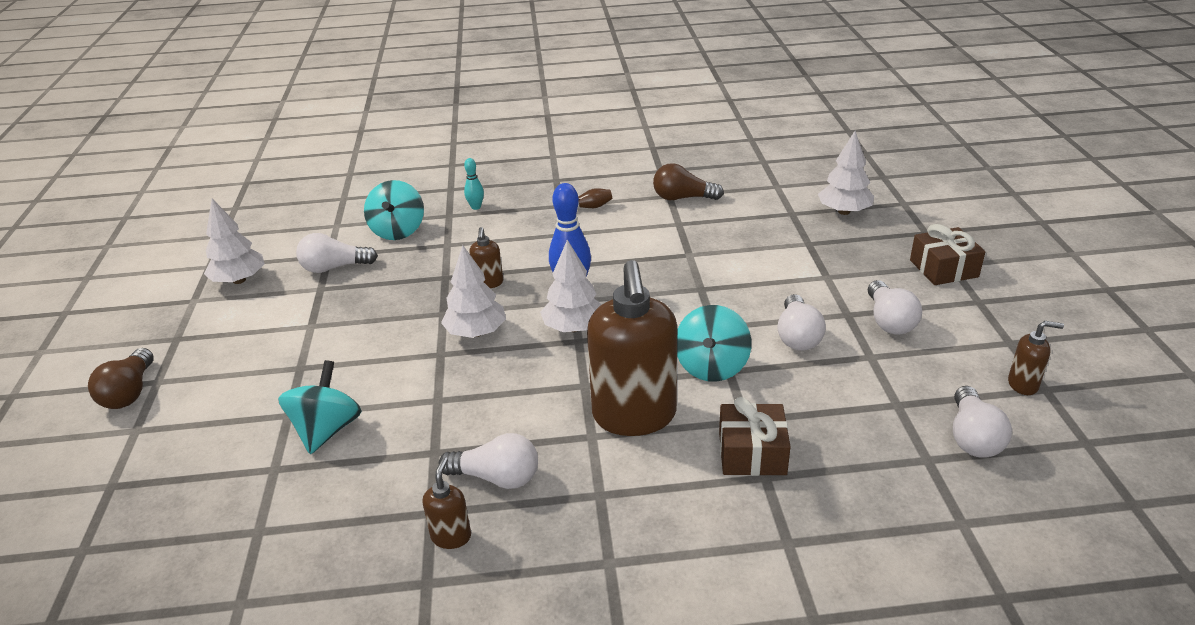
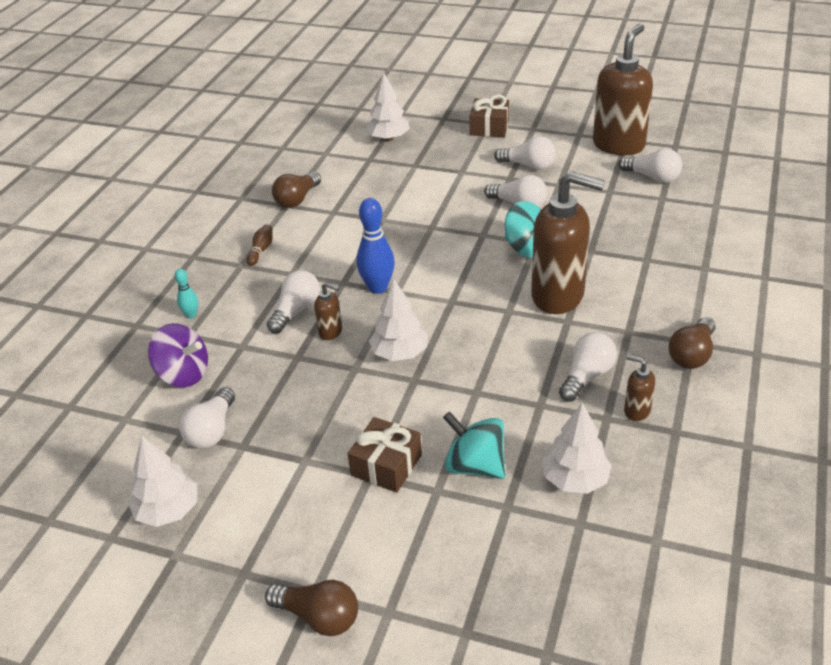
camera: 65 degrees left, 5 degrees up
(398, 231) = (183, 374): turquoise spinning top -> purple spinning top
(509, 255) = (296, 311): none -> white light bulb
(573, 327) = (433, 299): white tree -> white tree (575, 480)
(583, 568) = (692, 354): none -> brown light bulb
(752, 453) = (623, 258): brown gift -> brown gift (386, 465)
(1023, 385) = (618, 145): brown soap dispenser -> brown soap dispenser, size x2.34

